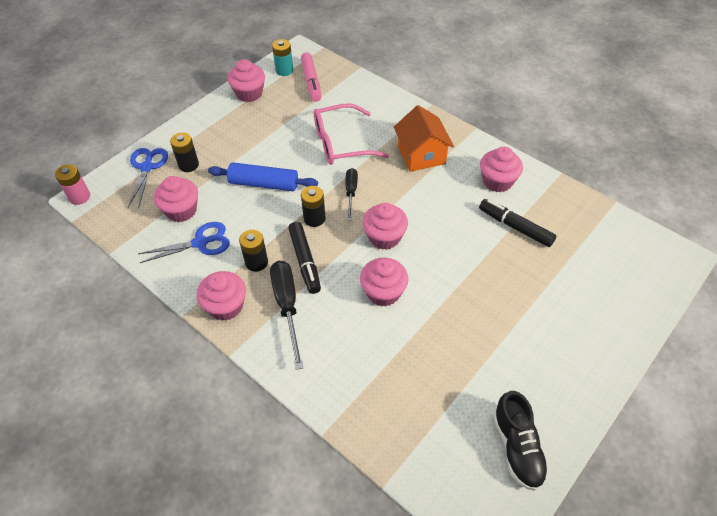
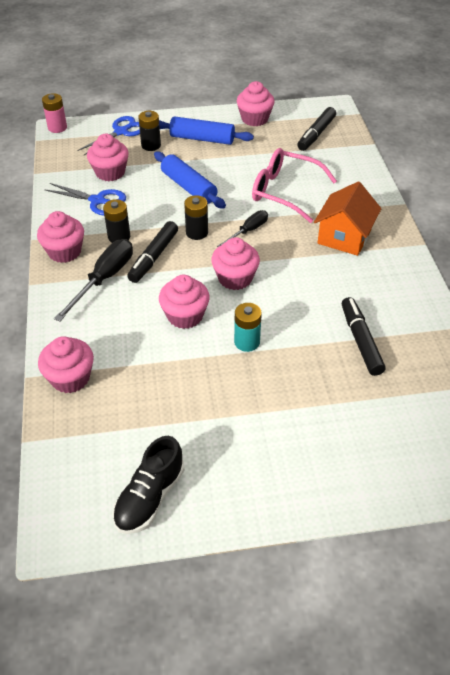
camera: 40 degrees right, 5 degrees down
(226, 134) = (202, 139): none -> blue rolling pin
(284, 70) = (303, 115): turquoise battery -> turquoise battery (247, 342)
(311, 81) = (316, 134): pink marker -> black marker
(497, 181) = (390, 296): pink cupcake -> pink cupcake (70, 378)

